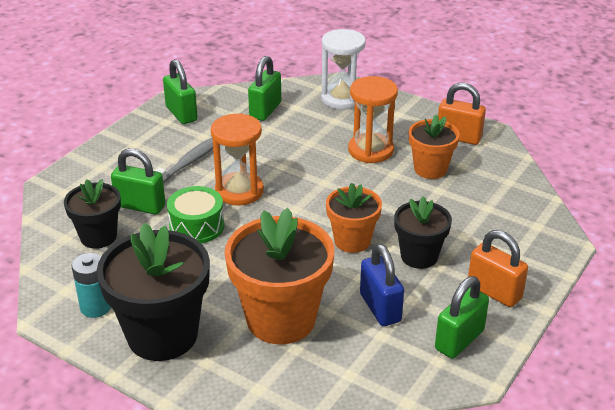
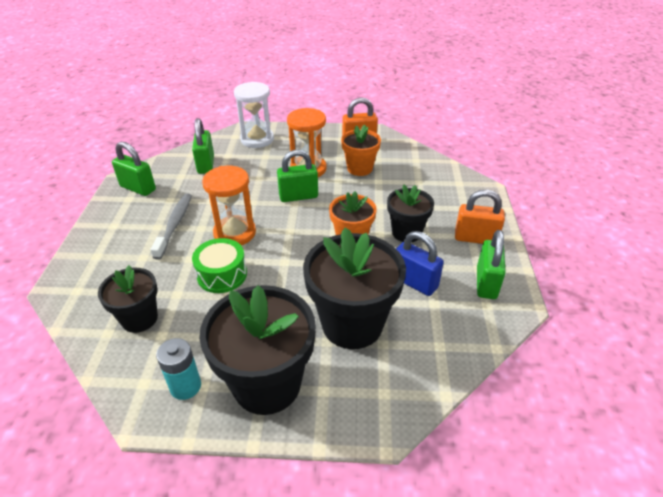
camera: 30 degrees left, 5 degrees up
(140, 206) = (159, 276): green padlock -> green padlock (298, 196)
(281, 319) = (352, 324): orange flower pot -> black flower pot

